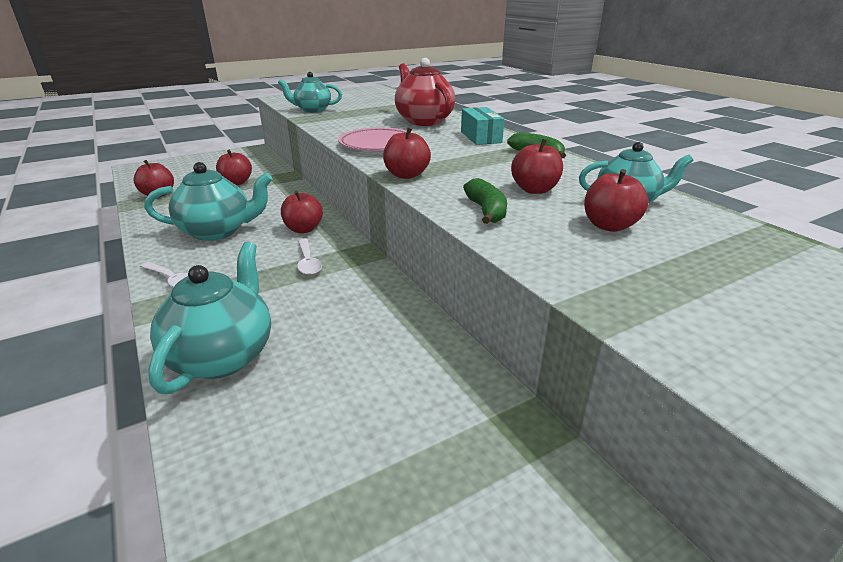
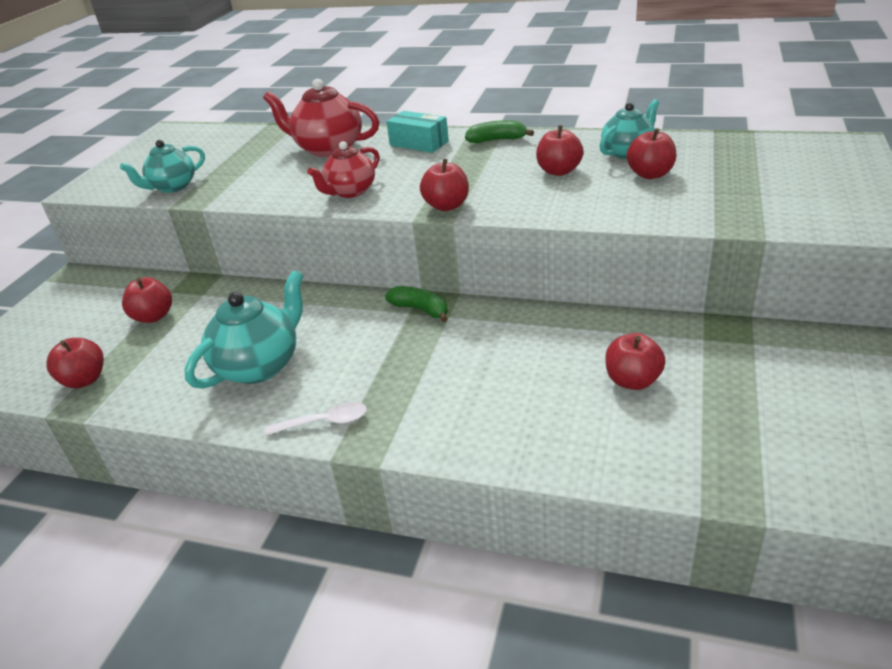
camera: 40 degrees left, 5 degrees up
(223, 356) = (496, 428): turquoise teapot -> none
(303, 229) = (340, 314): red apple -> red apple (632, 381)
(308, 262) = (408, 334): white spoon -> none
(377, 144) = (350, 191): pink plate -> red teapot
(486, 211) = (565, 203): green banana -> green banana (421, 310)

